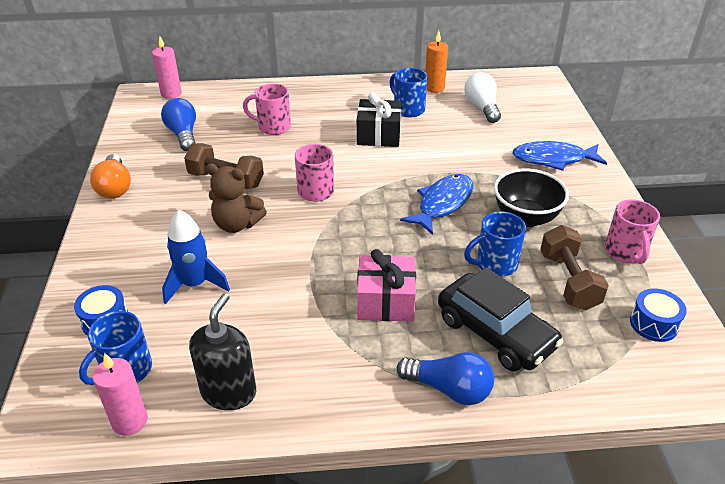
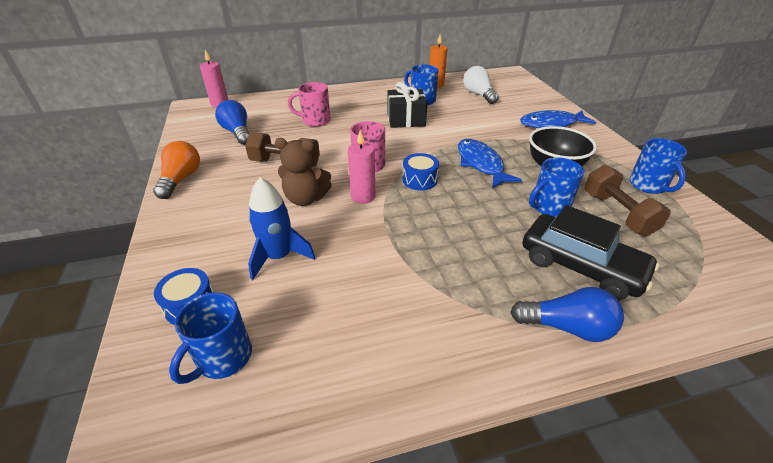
camera: 10 degrees left, 0 degrees up
(115, 187) = (181, 179): orange light bulb -> orange light bulb turned 150 degrees counterclockwise
(130, 421) = (239, 419): pink candle -> pink candle (363, 196)
(228, 392) = (344, 365): black soap dispenser -> none
(385, 301) = (468, 250): pink gift -> none
(442, 204) = (481, 164): blue fish -> blue fish turned 45 degrees counterclockwise
(625, 252) = (648, 186): pink mug -> blue mug
(653, 324) = (708, 240): blue drum -> blue drum (419, 180)

